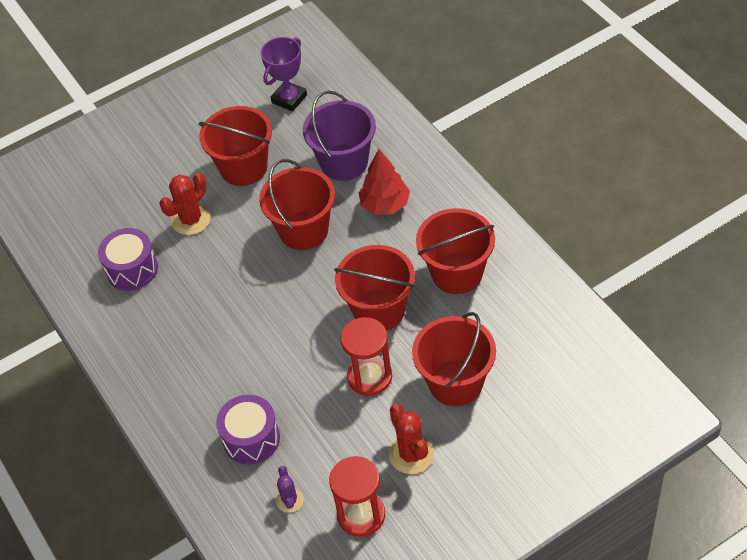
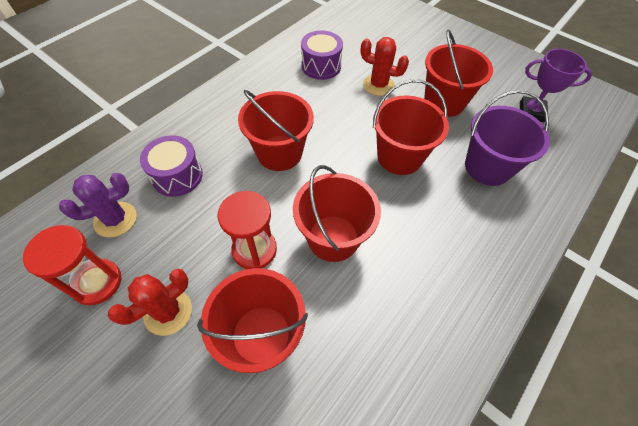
camera: 65 degrees right, 5 degrees up
(289, 500) = (115, 219): purple cactus -> purple cactus, size x1.66
(385, 205) = (457, 212): red tree -> none
(457, 273) = (402, 300): red bucket -> red bucket (279, 153)

